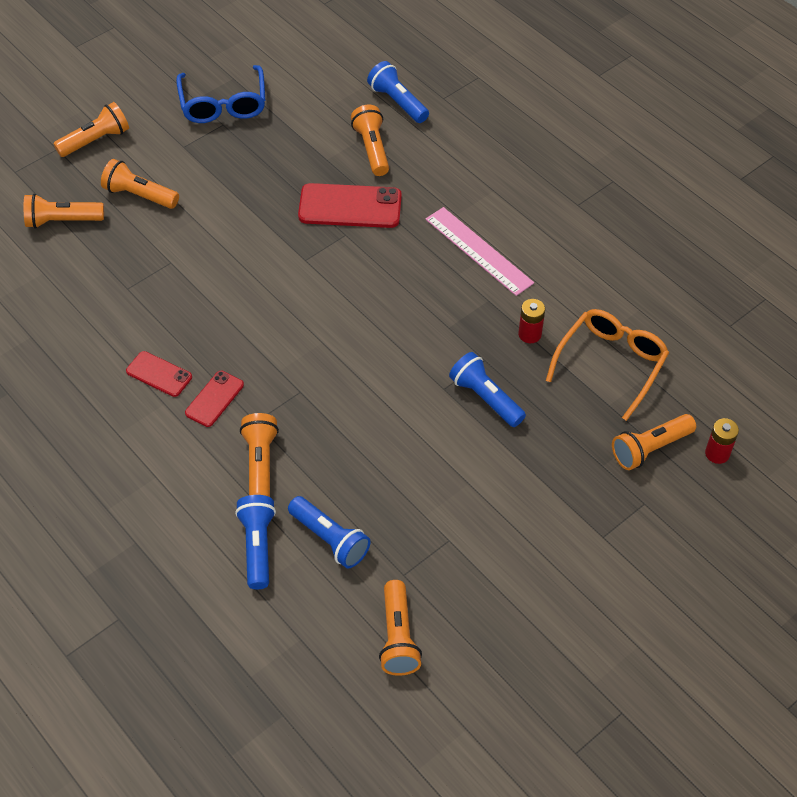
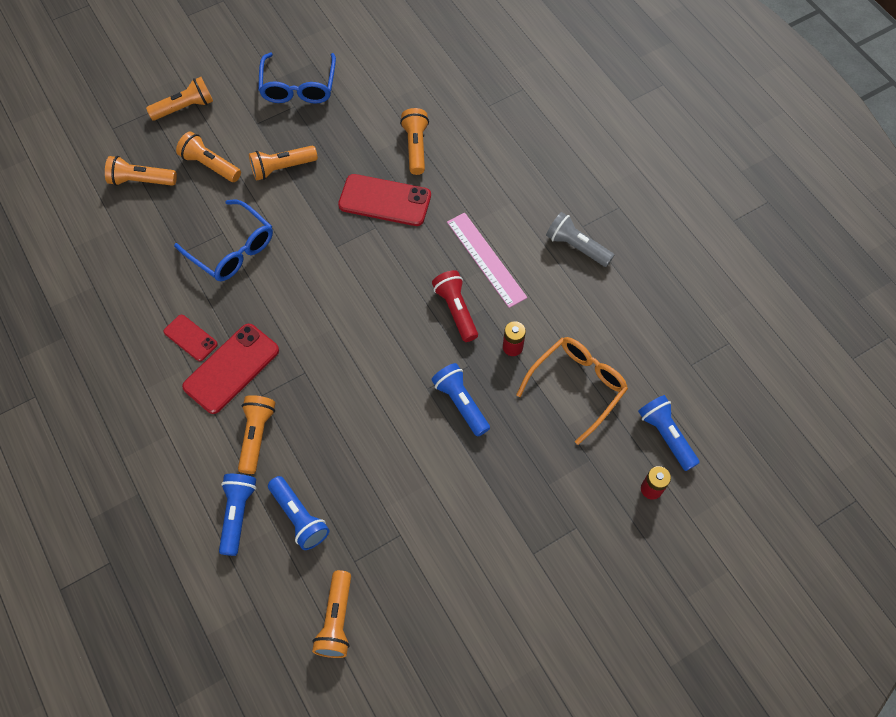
camera: 10 degrees right, 10 degrees up
(186, 278) = (232, 249): none -> blue glasses
(214, 399) = (231, 368): red phone -> red phone, size x1.75
(398, 102) = (447, 104): blue flashlight -> blue flashlight (666, 435)
(457, 306) = (456, 310): none -> red flashlight
(576, 225) = (576, 246): none -> grey flashlight
(650, 448) = (593, 474): orange flashlight -> orange flashlight (282, 168)

